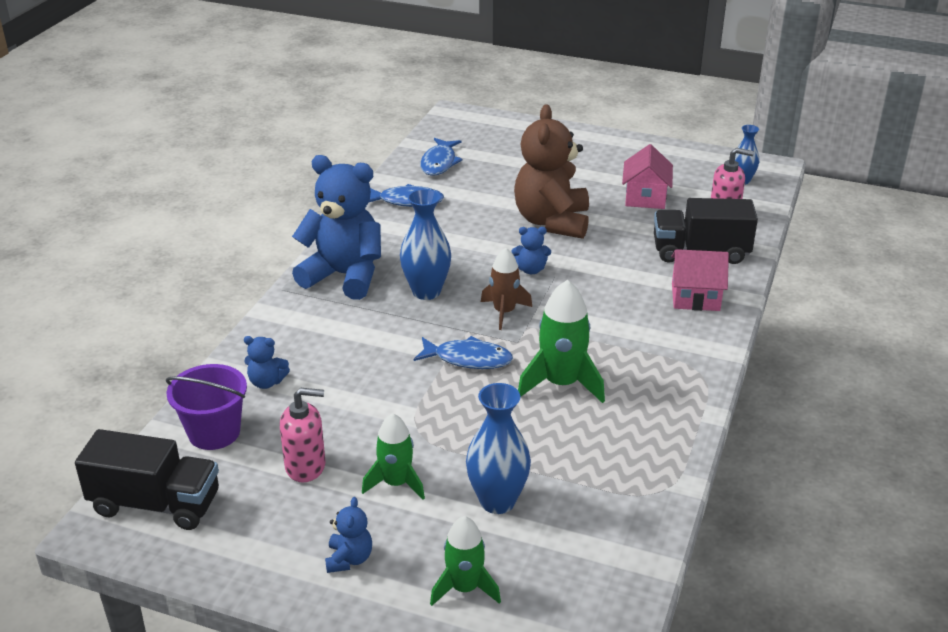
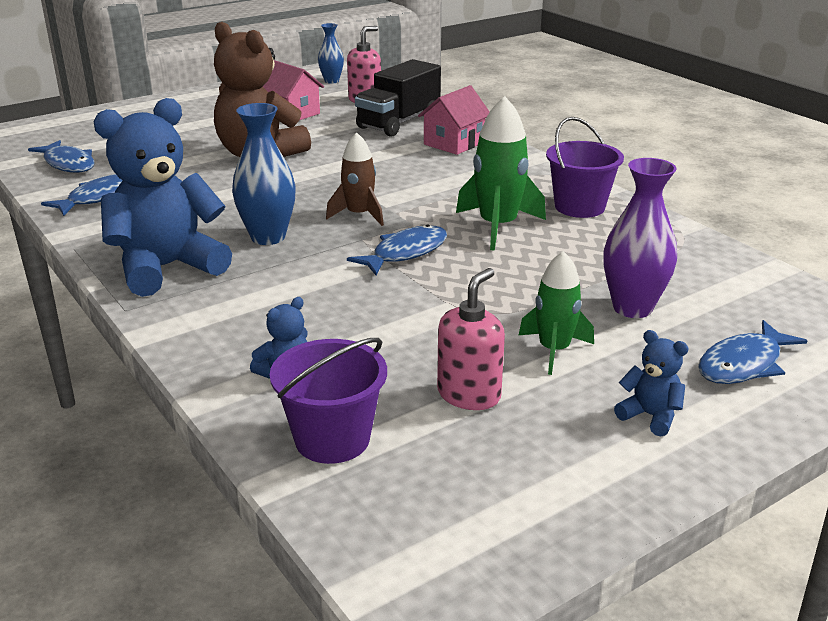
camera: 55 degrees left, 5 degrees down
(155, 504) = (422, 530): black truck -> none
(464, 588) = (743, 364): green rocket -> blue fish
(497, 501) = (632, 308): blue vase -> purple vase
(531, 269) = (314, 184): blue teddy bear -> none
(650, 412) = (579, 207): none -> purple bucket

